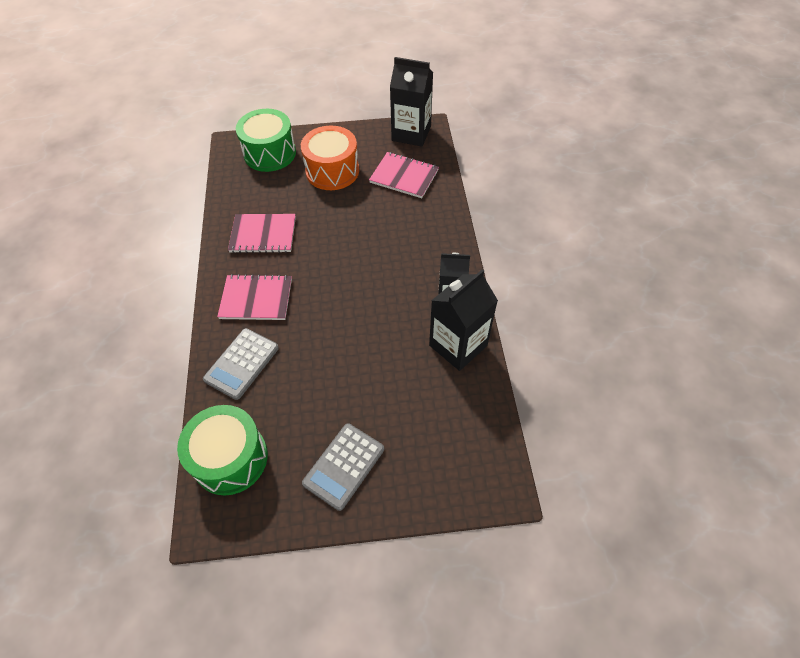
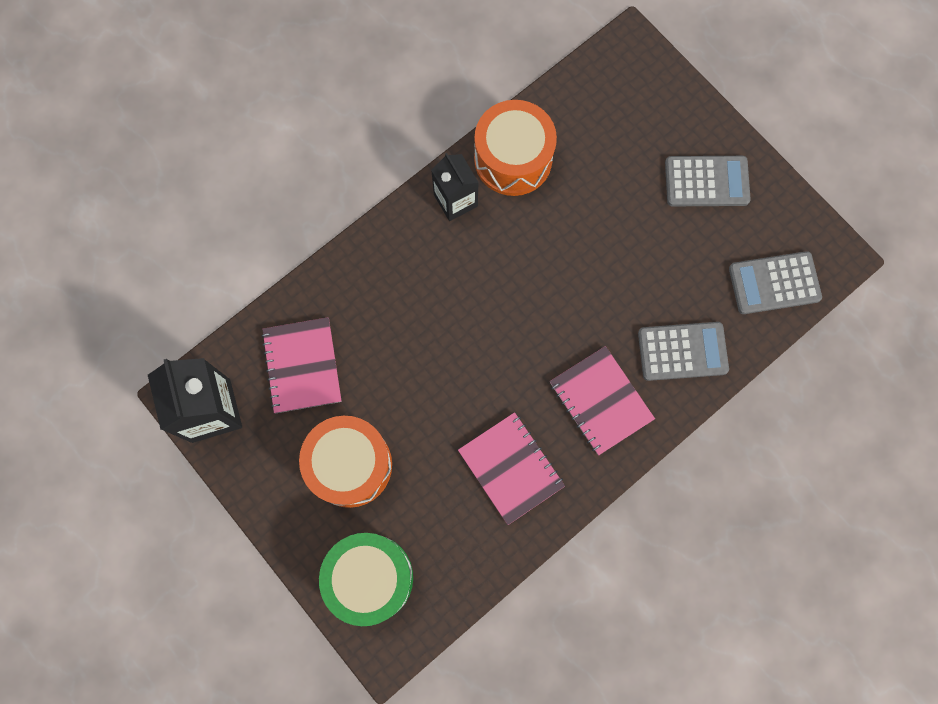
camera: 125 degrees left, 20 degrees up
(230, 458) = (774, 283): green drum -> grey calculator
(458, 345) = (513, 159): black carton -> orange drum

